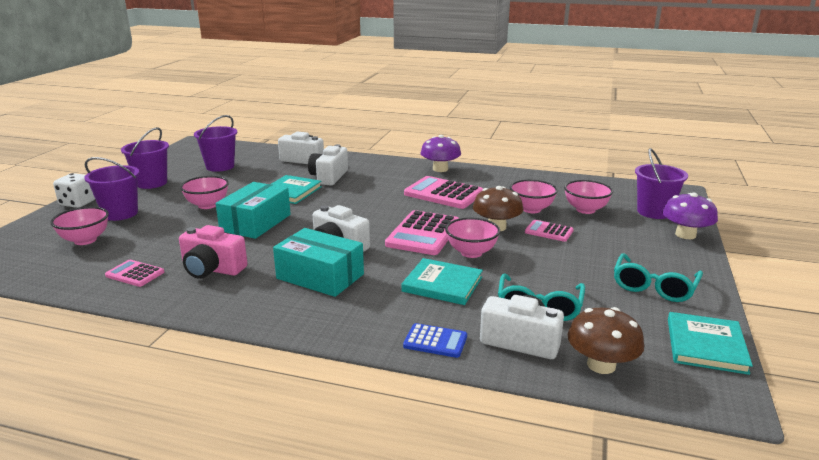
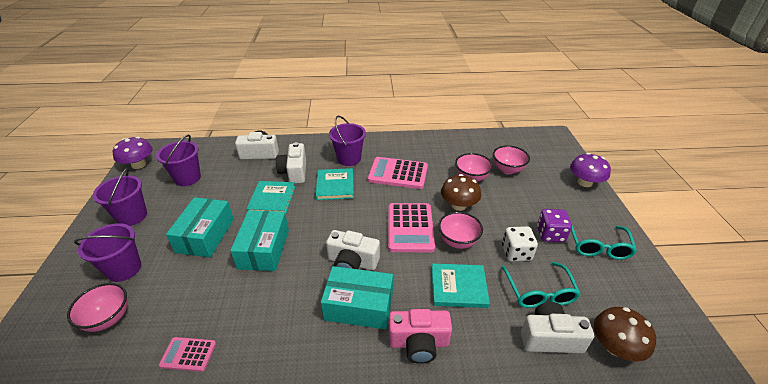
camera: 20 degrees left, 15 degrees up
(78, 203) = (69, 264): white dice -> white dice (516, 253)
(207, 205) = (205, 235): pink bowl -> turquoise box
(212, 269) = (259, 325): pink camera -> pink camera (418, 343)
(435, 341) = (492, 360): blue calculator -> none
(440, 169) = (378, 143): purple mushroom -> purple mushroom (139, 165)
(549, 231) = (497, 201): pink calculator -> none
(596, 267) = (550, 234): none -> purple dice
(654, 212) = (552, 162): purple bucket -> purple bucket (349, 159)
(706, 345) = (662, 301): turquoise book -> turquoise book (335, 186)

